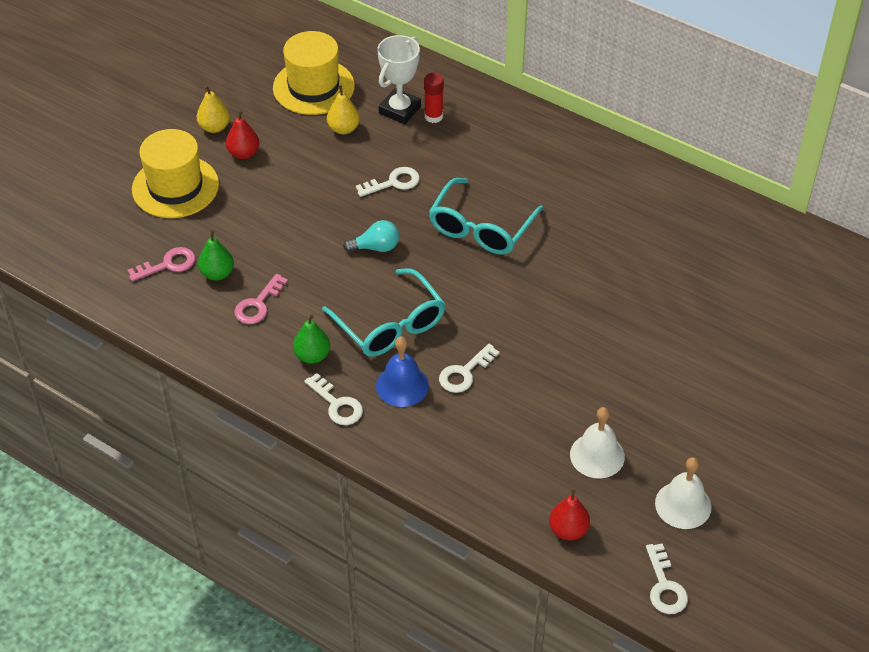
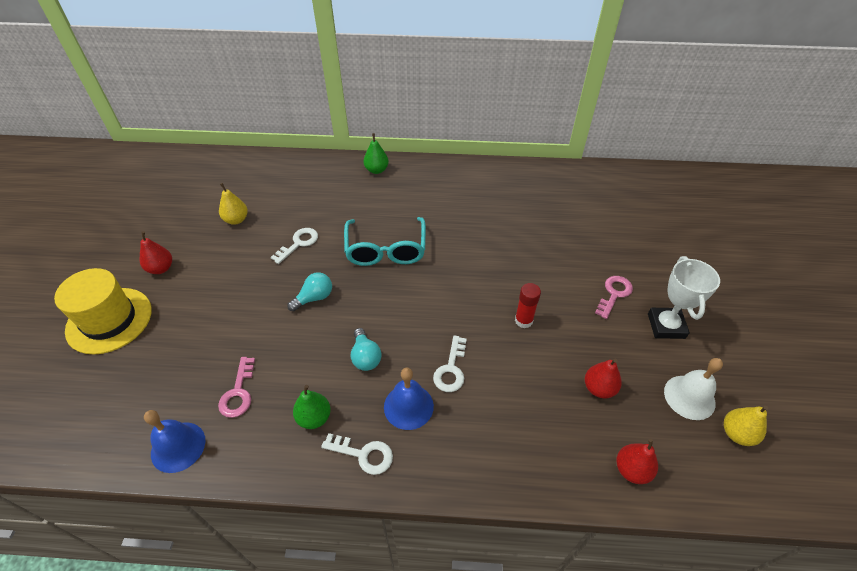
camera: 30 degrees left, 0 degrees up
(167, 265) = (131, 394): pink key -> pink key (614, 294)
(187, 326) = (178, 446): none -> blue bell
(214, 127) = (125, 258): yellow pear -> yellow pear (737, 434)
(217, 273) = (185, 381): green pear -> green pear (376, 170)
(313, 87) = (196, 199): yellow hat -> none
(390, 325) = (365, 357): turquoise glasses -> turquoise light bulb
(400, 110) = (272, 192): white trophy -> white trophy (666, 326)
(433, 116) = (300, 187): red glue stick -> red glue stick (523, 320)
(597, 455) = (599, 388): white bell -> red pear
(664, 586) = (739, 479): white key -> none

